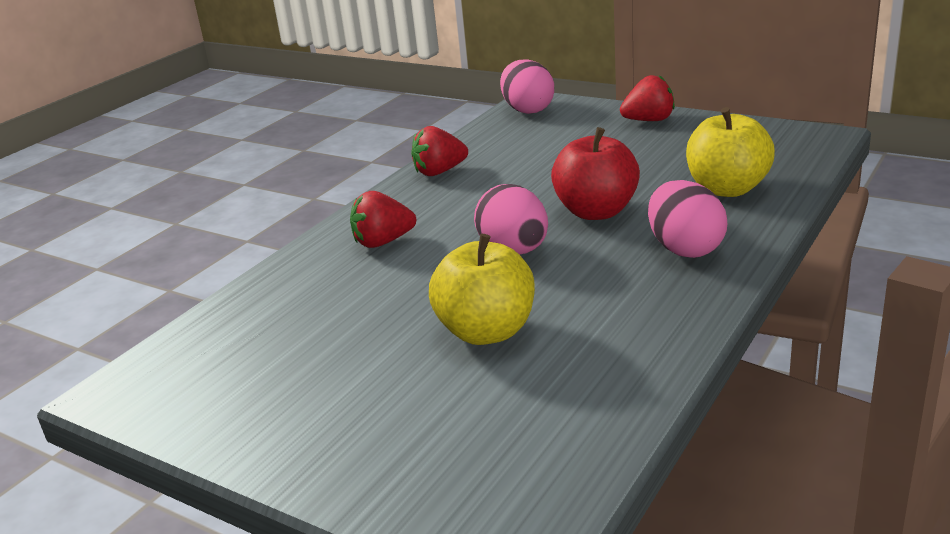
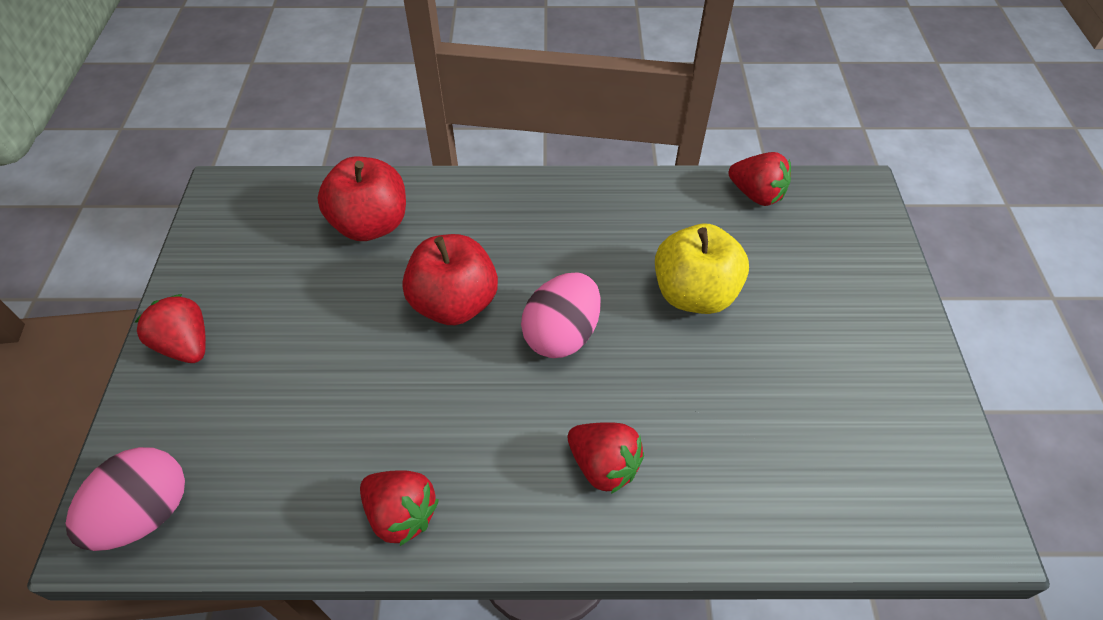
camera: 125 degrees left, 25 degrees up
(588, 434) = (756, 194): none -> red strawberry
(685, 249) = (500, 219): pink egg -> none
(727, 189) = (371, 224): yellow apple -> red apple

